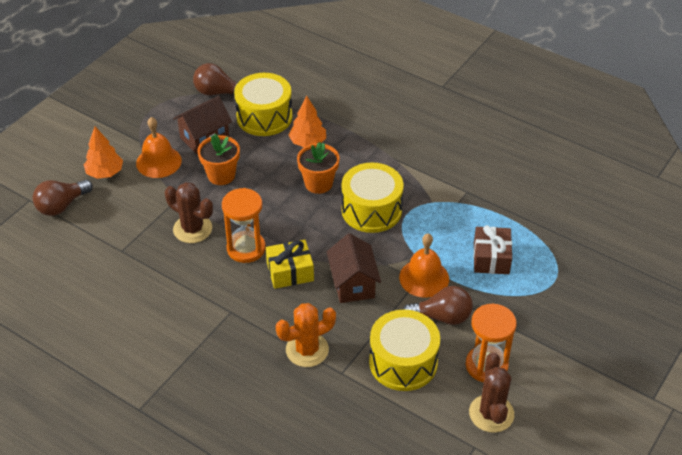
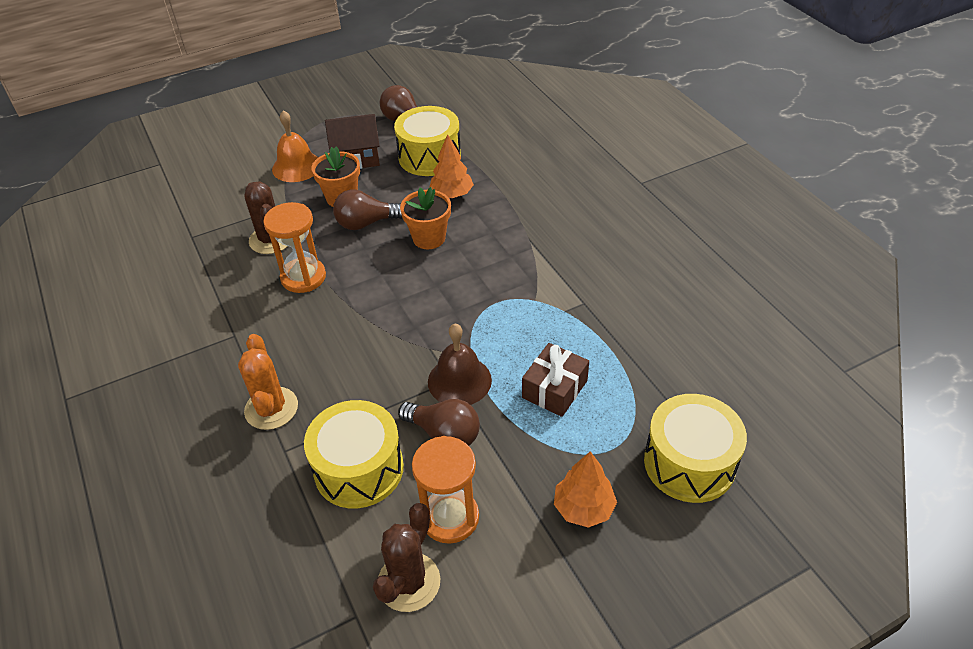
camera: 30 degrees right, 0 degrees up
(62, 206) = (180, 178): brown light bulb -> brown light bulb (366, 223)
(105, 173) = (242, 161): orange tree -> orange tree (583, 508)
(290, 272) = (325, 317): yellow gift -> none
(307, 350) = (271, 408): orange cactus -> orange cactus turned 75 degrees clockwise
(353, 284) = (378, 356): brown house -> none
(371, 210) = (461, 285): yellow drum -> yellow drum (689, 463)
(424, 278) = (459, 380): orange bell -> brown bell

